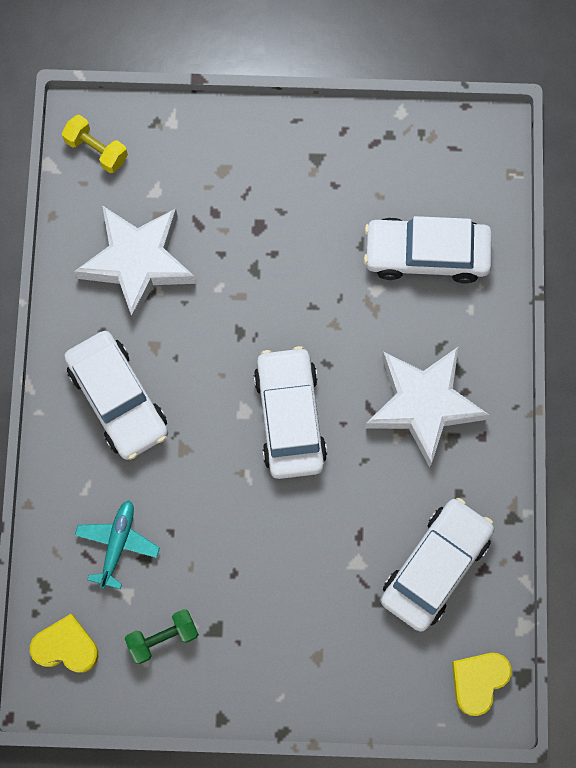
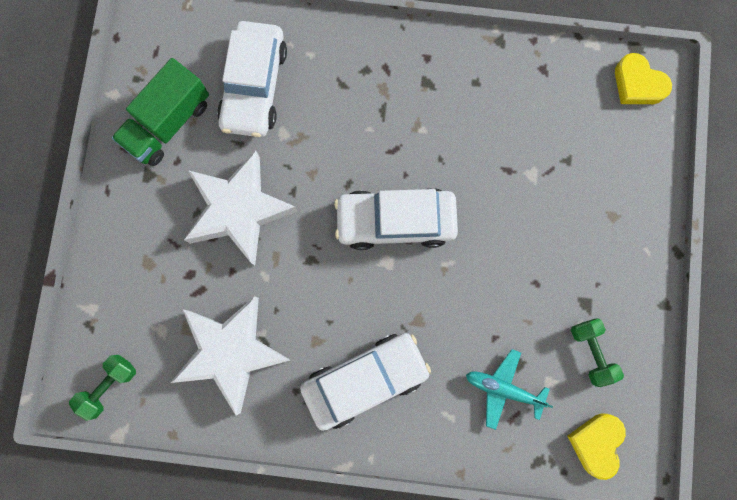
camera: 85 degrees left, 5 degrees up
(96, 150) = (109, 386): yellow dumbbell -> green dumbbell
(375, 171) = (168, 123): none -> green truck
(423, 404) = (394, 103): white star -> white star (239, 210)
(435, 566) = (538, 108): white car -> none

